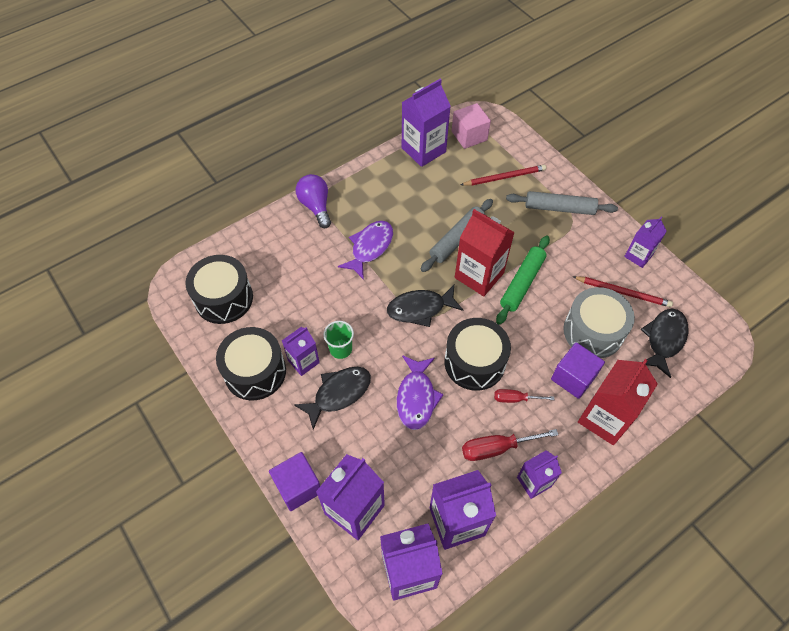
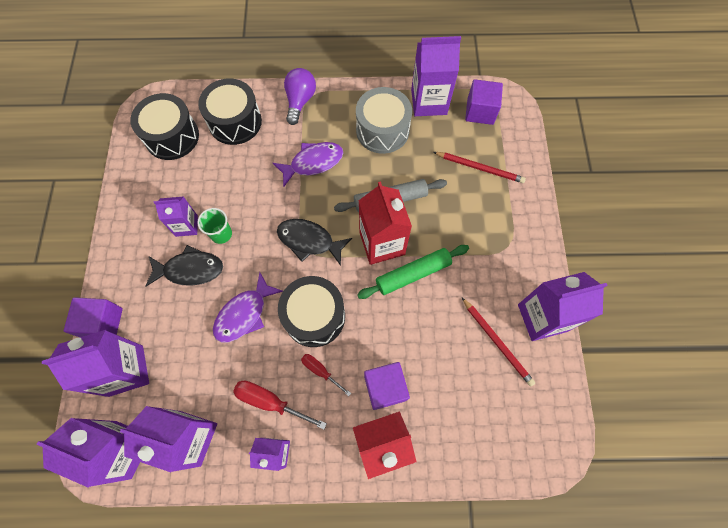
camera: 35 degrees right, 10 degrees up
(255, 371) = (146, 210): black drum -> black drum (235, 122)
(469, 136) = (480, 111): pink cube -> purple cube
(559, 208) = (506, 227): grey rolling pin -> none
(593, 331) = (438, 359): grey drum -> grey drum (382, 130)
(638, 256) = (542, 317): purple carton -> purple carton, size x1.68
(664, 339) = (497, 411): black fish -> none

